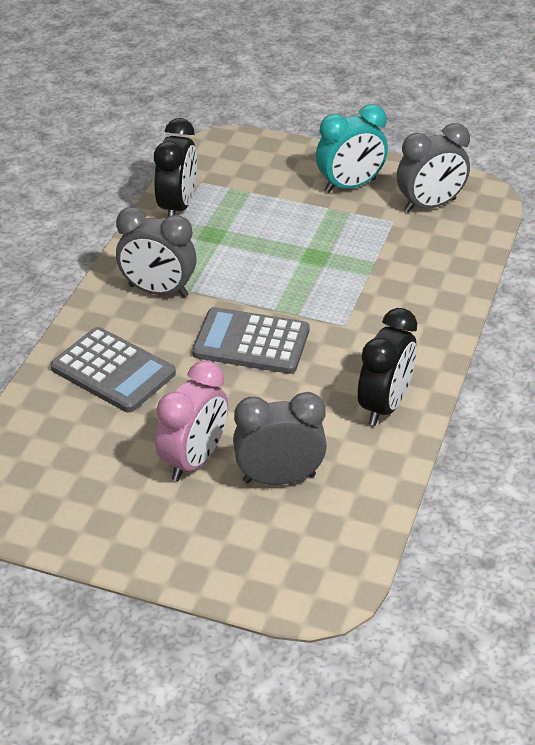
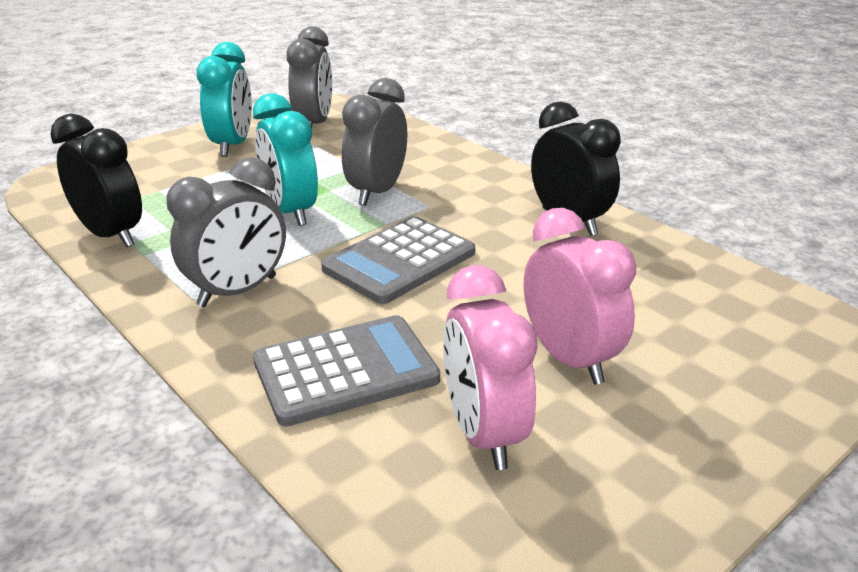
camera: 60 degrees left, 10 degrees down
(95, 447) = (483, 434): none -> pink clock
(274, 264) = (290, 212): none -> turquoise clock
(279, 478) = (639, 311): grey clock -> grey clock (377, 192)

